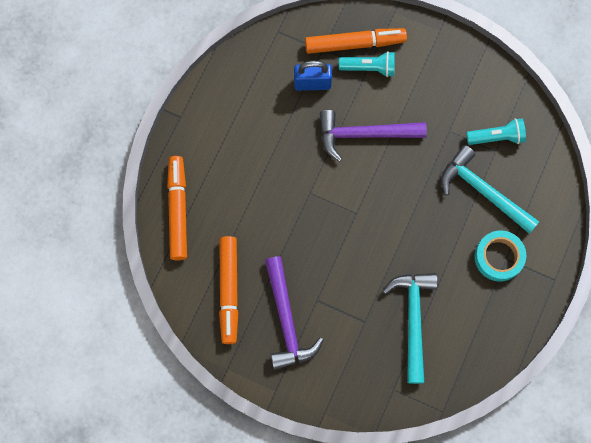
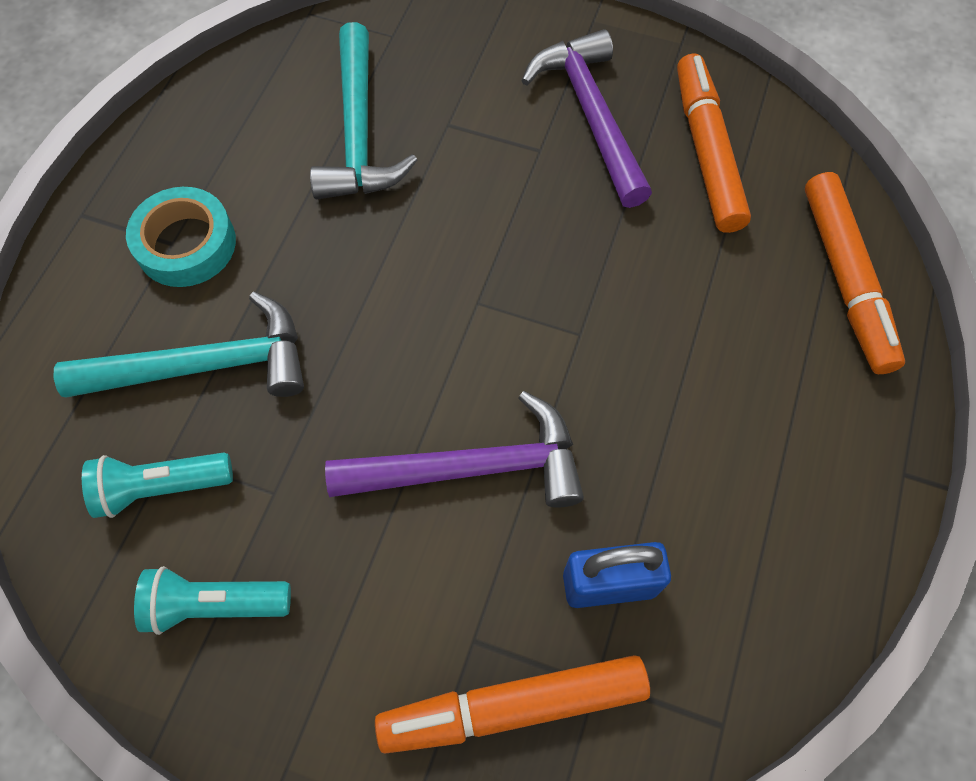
camera: 175 degrees right, 10 degrees down
(369, 68) = (470, 639): turquoise flashlight -> turquoise flashlight (215, 604)
(483, 191) = (205, 366): turquoise hammer -> turquoise hammer turned 45 degrees counterclockwise

